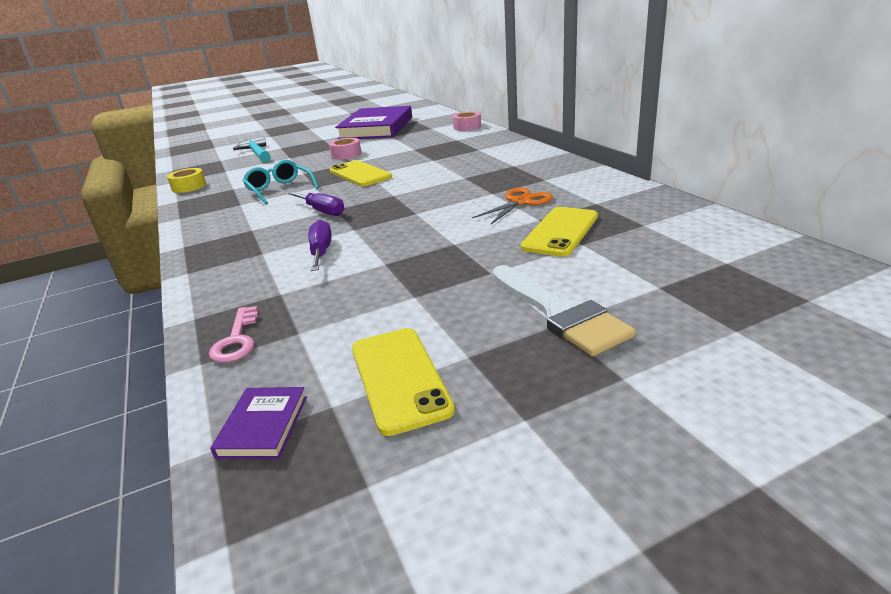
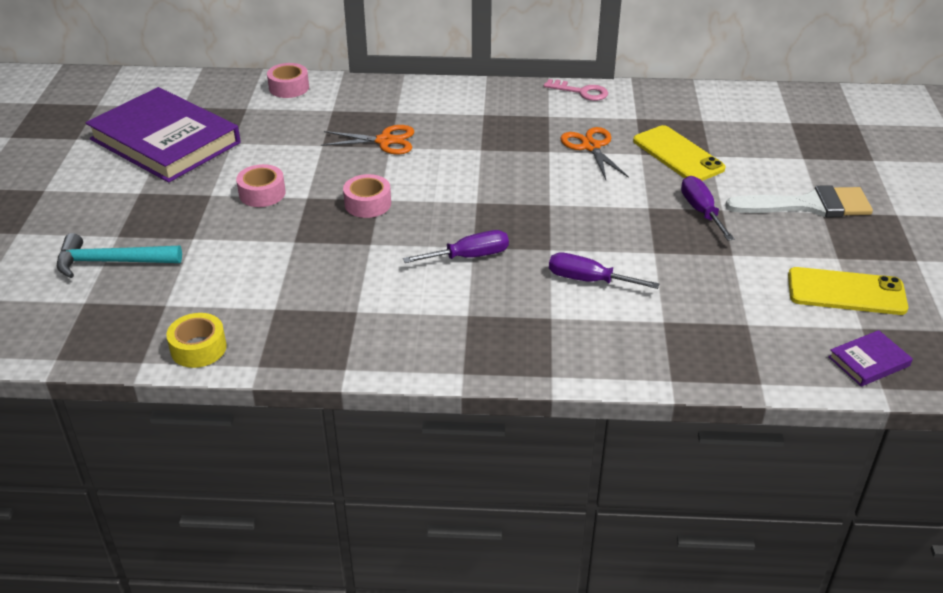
camera: 65 degrees left, 10 degrees up
(237, 340) = (735, 358): pink key -> pink key (581, 92)
(263, 426) = (868, 361): purple book -> purple book turned 60 degrees counterclockwise
(279, 189) = (340, 271): turquoise glasses -> none
(360, 174) = (368, 204): yellow phone -> pink tape
(438, 157) = (385, 141): none -> orange scissors
(474, 265) = (701, 211): none -> purple screwdriver

